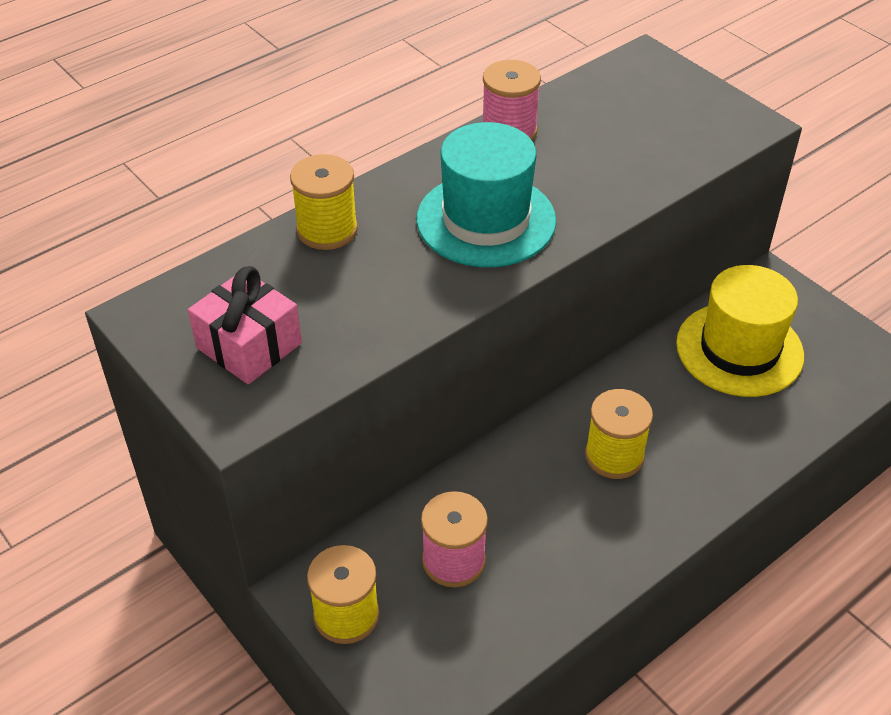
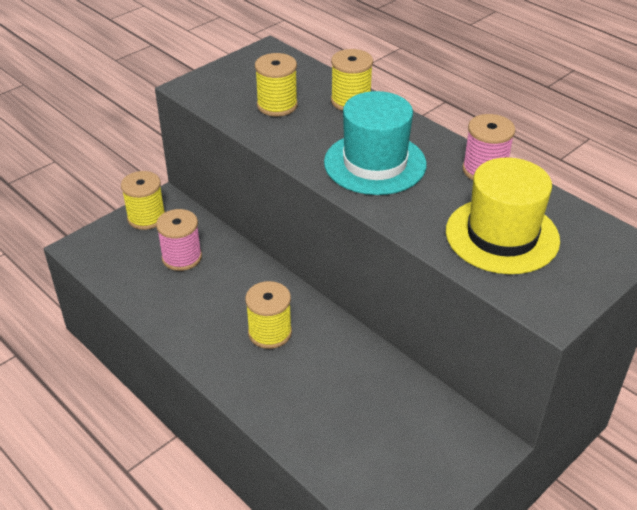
camera: 85 degrees right, 5 degrees down
(249, 345) = (245, 85): pink gift -> none
(321, 309) = (277, 105): none -> yellow spool
(739, 349) = (393, 414): yellow hat -> yellow hat (502, 235)

